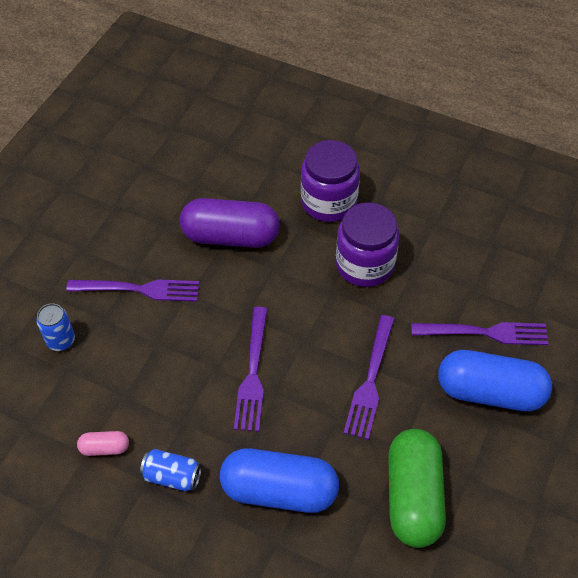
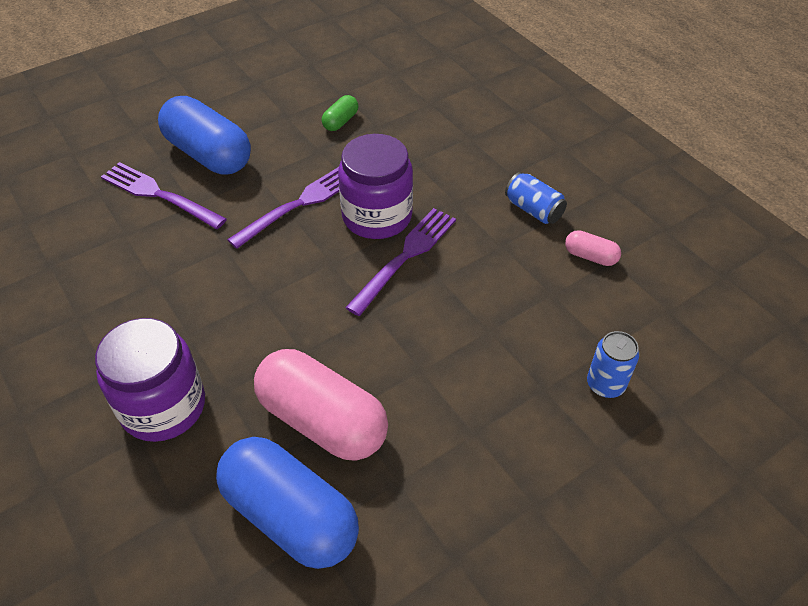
camera: 150 degrees left, 5 degrees down
(139, 289) = (481, 404): purple fork -> none
(230, 236) = (322, 420): purple capsule -> pink capsule
(279, 490) = (444, 165): blue capsule -> blue capsule (290, 516)
(364, 264) = (200, 307): purple jar -> purple jar (377, 216)
(413, 496) = (340, 121): green capsule -> green capsule, size x0.45

